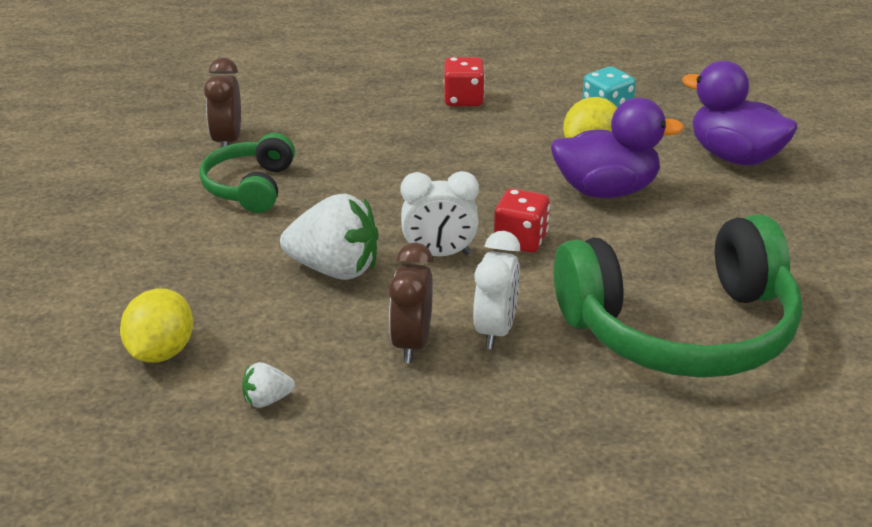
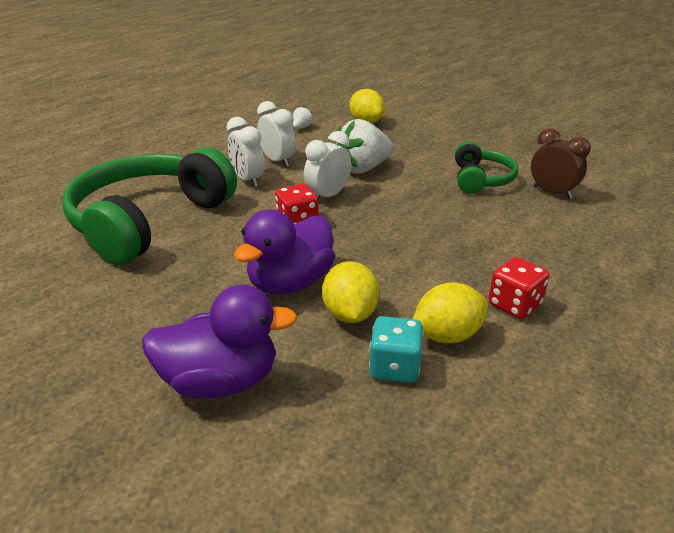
camera: 135 degrees right, 0 degrees up
(249, 187) = (481, 179): green headphones -> green headphones turned 45 degrees clockwise
(412, 344) = (277, 161): brown clock -> white clock
(543, 108) = (447, 335): none -> yellow lemon

